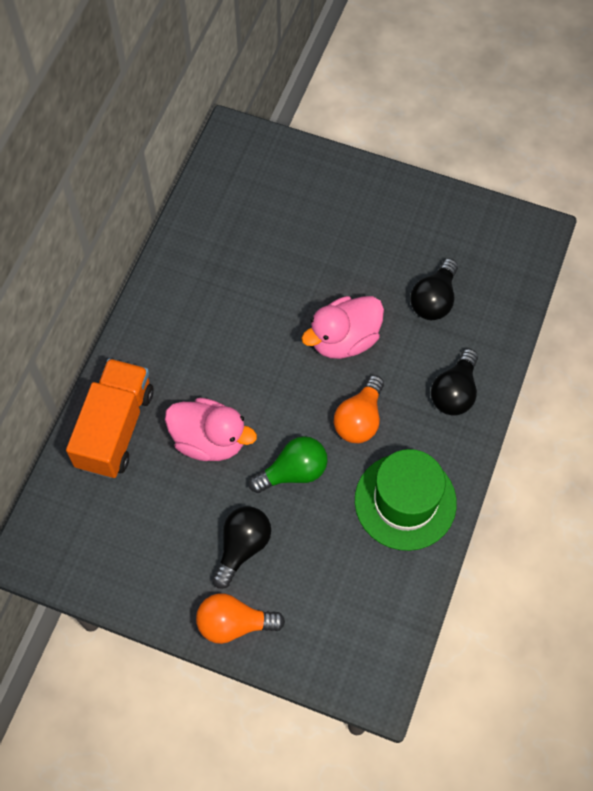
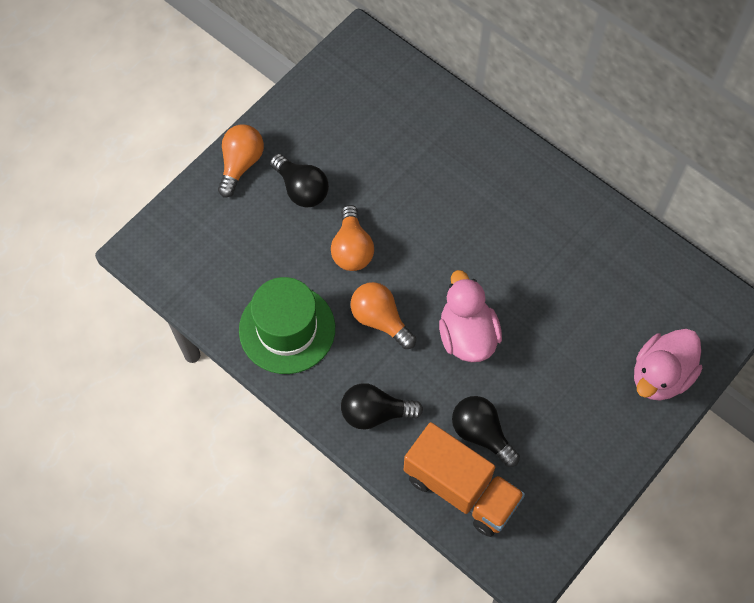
camera: 110 degrees right, 0 degrees up
(115, 428) = (447, 126): orange truck -> orange truck (461, 489)
(209, 440) = (408, 193): pink duck -> pink duck (660, 376)
(293, 472) = (352, 249): green light bulb -> orange light bulb
(454, 392) = (375, 413): black light bulb -> black light bulb turned 45 degrees counterclockwise

